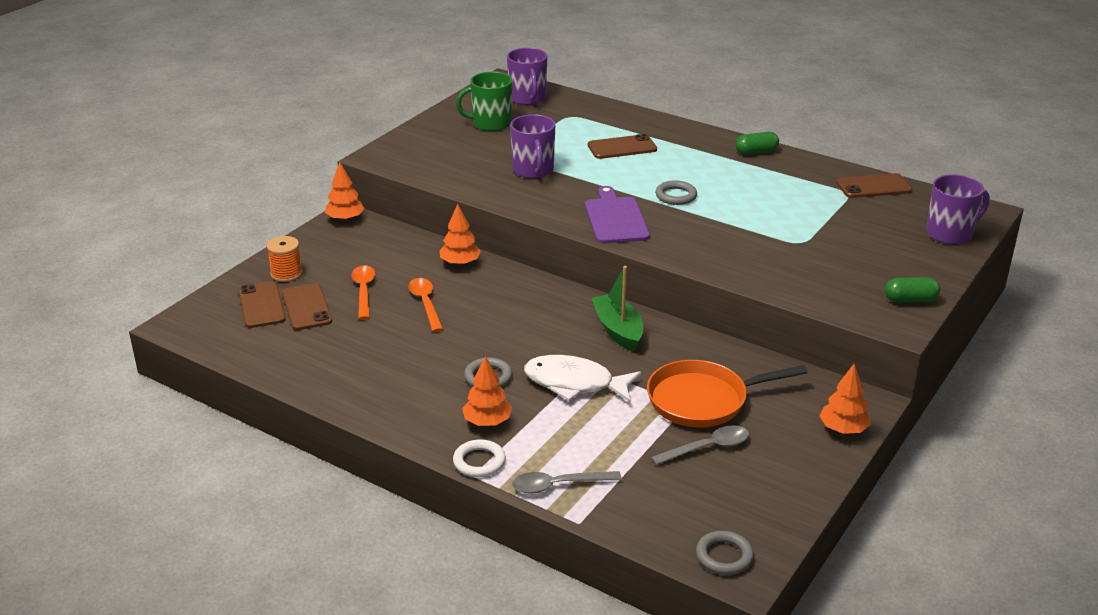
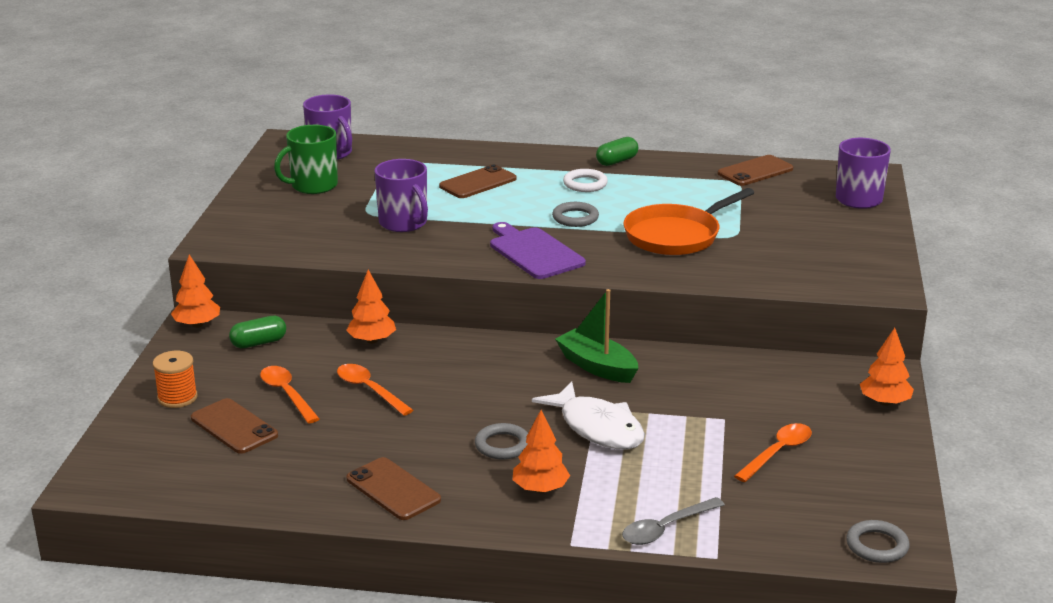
camera: 25 degrees left, 5 degrees down
(261, 305) = (177, 438): brown phone -> brown phone (393, 489)
(479, 462) = (566, 529): white ring -> white ring (585, 184)
(575, 383) = (597, 428): white fish -> white fish turned 120 degrees counterclockwise
(703, 400) = (736, 410): orange pan -> orange pan (676, 235)
(708, 448) = (778, 452): grey spoon -> orange spoon
(910, 300) = (877, 265): green capsule -> green capsule (259, 343)

